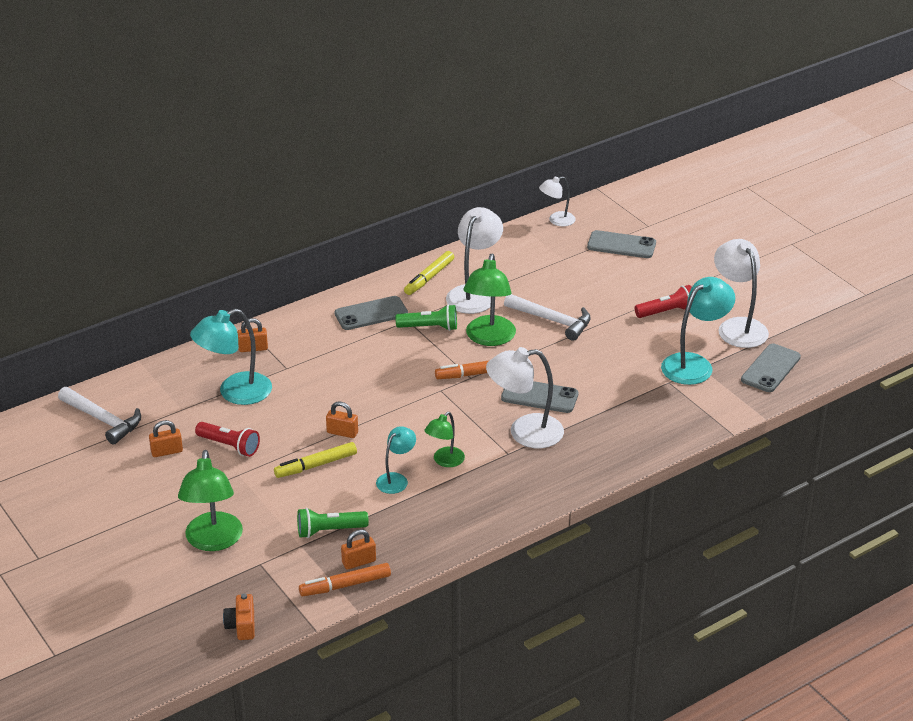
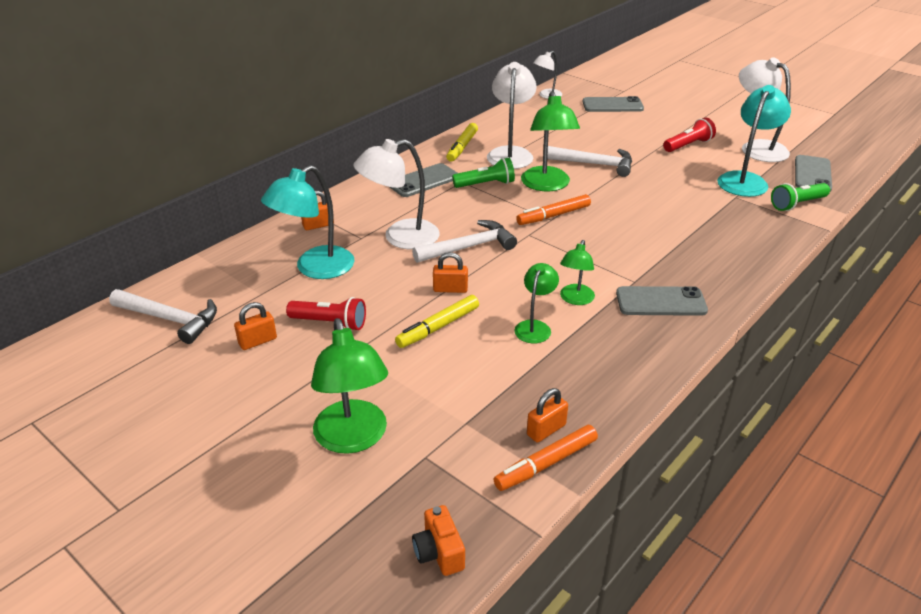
camera: 15 degrees left, 0 degrees up
(329, 531) = (490, 398): green flashlight -> green flashlight (797, 204)
(378, 394) = (469, 247): none -> white hammer
(396, 479) = (535, 327): turquoise lamp -> green lamp
(525, 432) = (637, 259): white lamp -> white lamp (400, 237)
(539, 396) = (628, 225): grey phone -> grey phone (661, 302)

